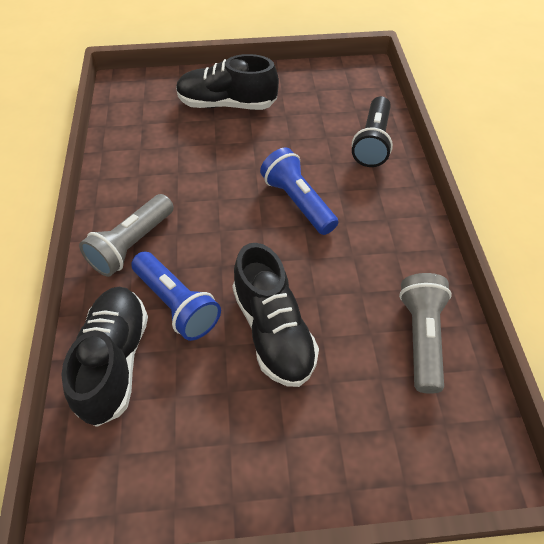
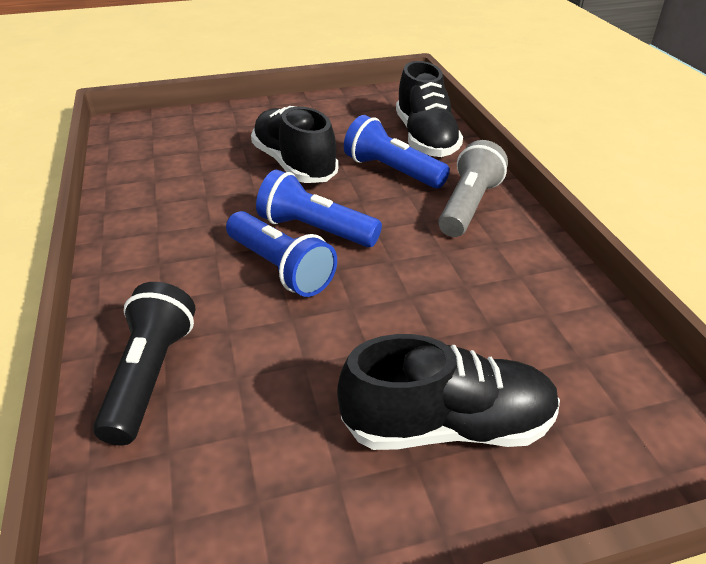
camera: 170 degrees right, 15 degrees down
(267, 235) = (315, 230): none -> blue flashlight
(421, 337) = (153, 173): grey flashlight -> none

